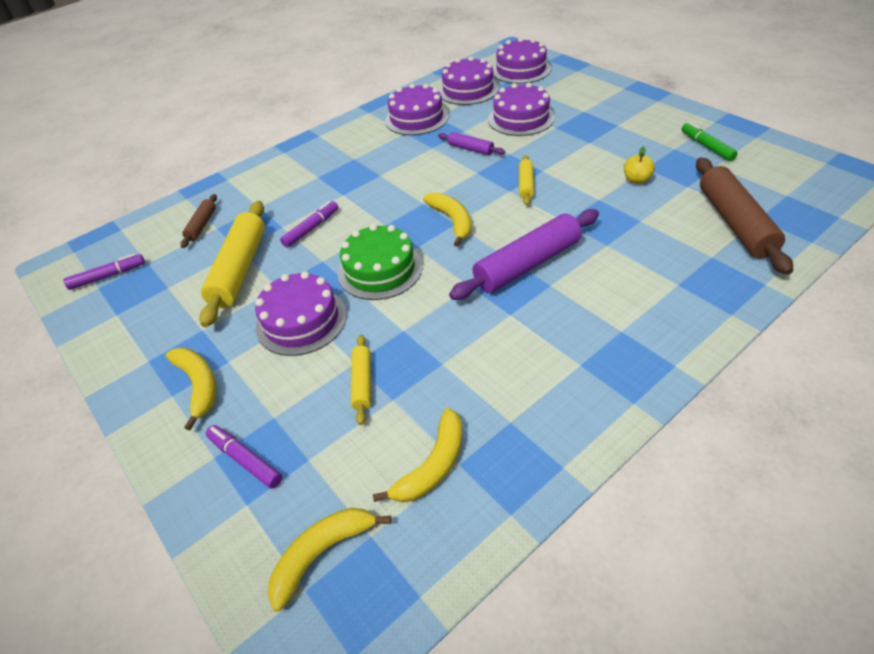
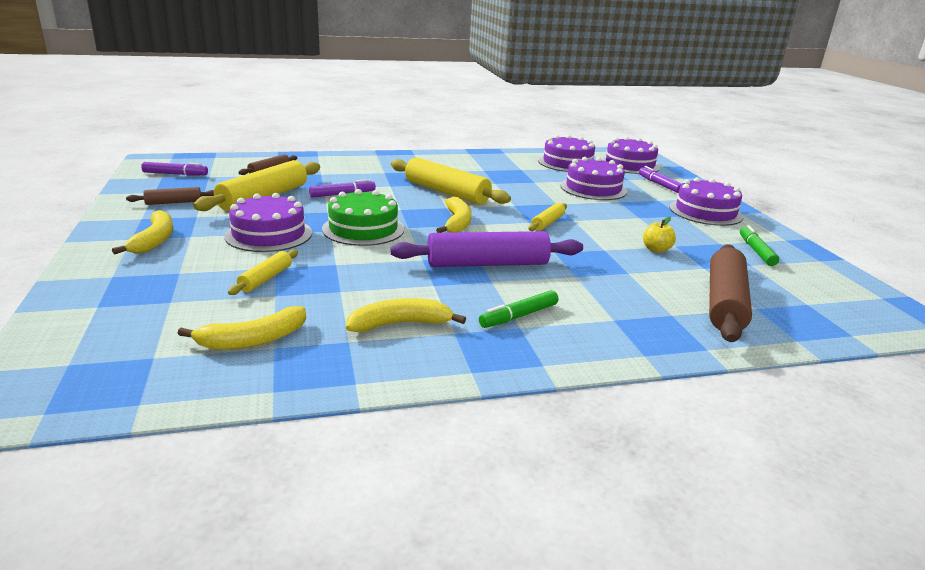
camera: 20 degrees right, 20 degrees down
(155, 320) = (174, 202): none -> brown rolling pin
(245, 460) = (129, 285): purple marker -> purple marker (659, 184)
(322, 553) = (107, 351): yellow banana -> yellow banana (400, 324)
(403, 181) = (446, 192): none -> yellow rolling pin
(416, 118) = (503, 166): purple cake -> purple cake (705, 212)
(471, 149) = (526, 192): purple rolling pin -> none
(609, 318) = (519, 316): none -> green marker

